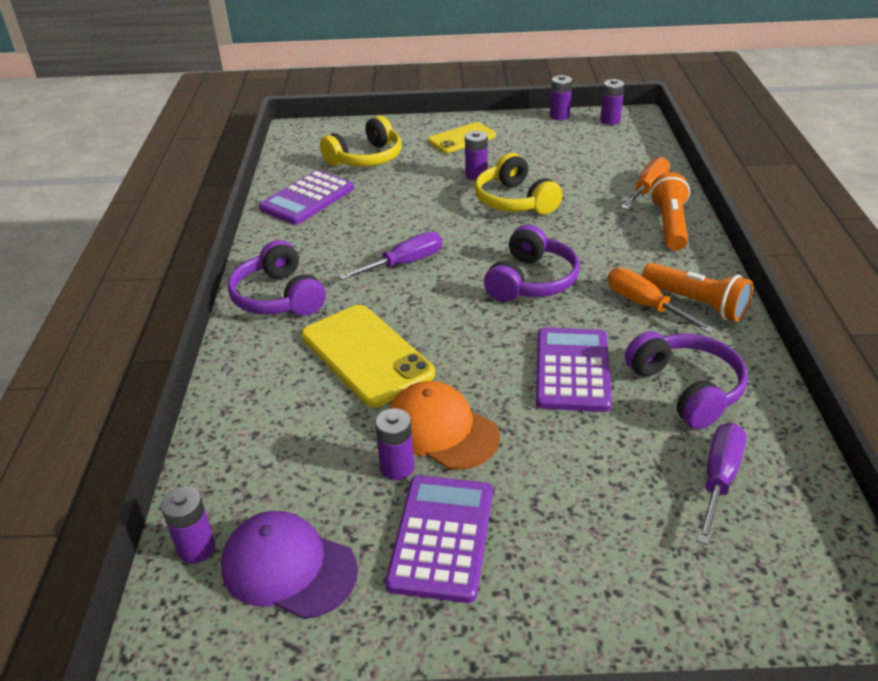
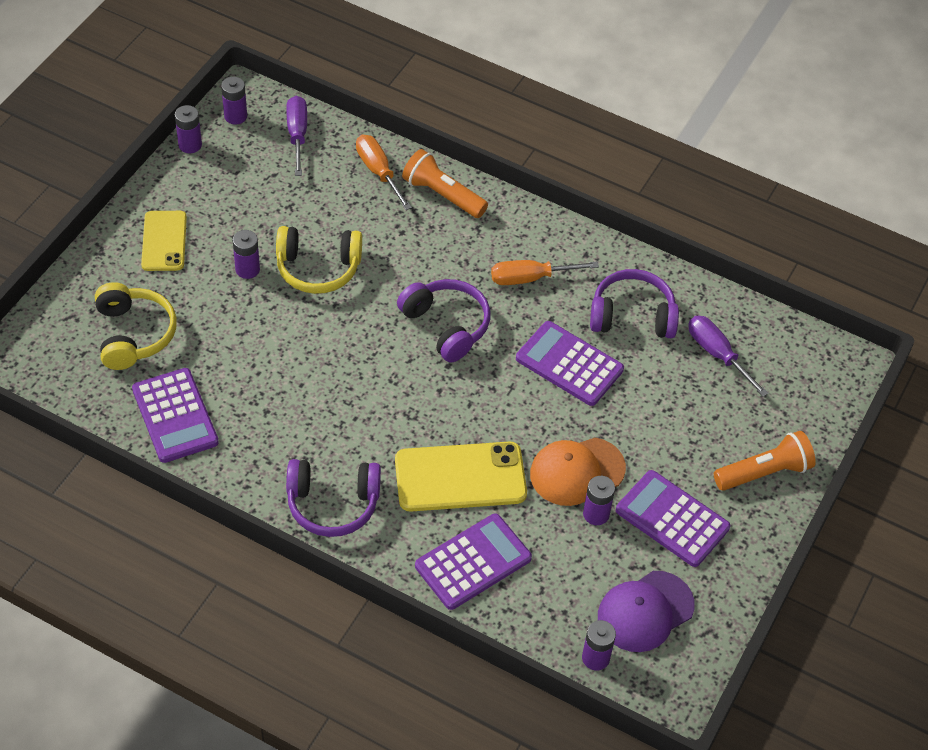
camera: 65 degrees left, 15 degrees up
(270, 402) = (473, 562): none -> purple calculator
(404, 263) = (353, 395): purple screwdriver -> purple screwdriver (297, 135)
(696, 303) = (551, 248): orange flashlight -> orange flashlight (764, 472)

